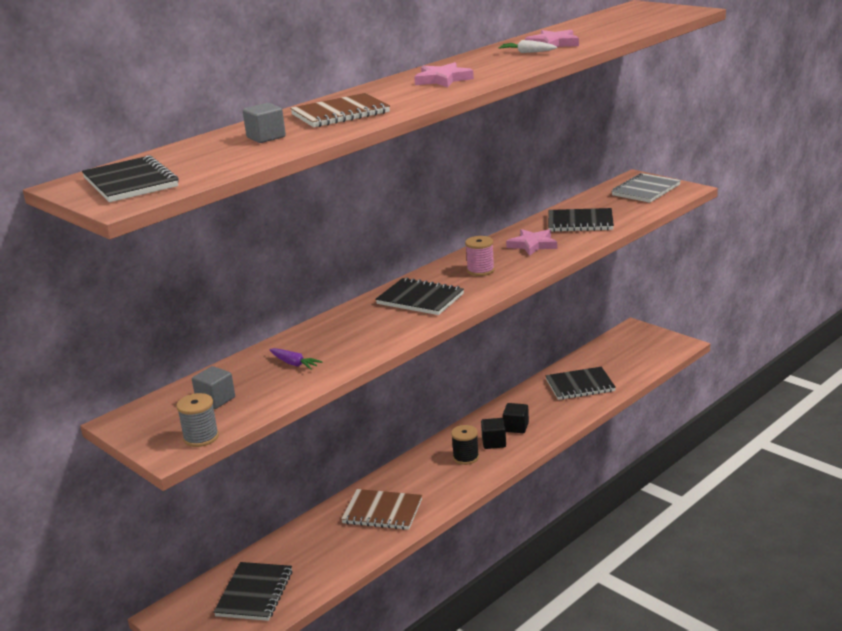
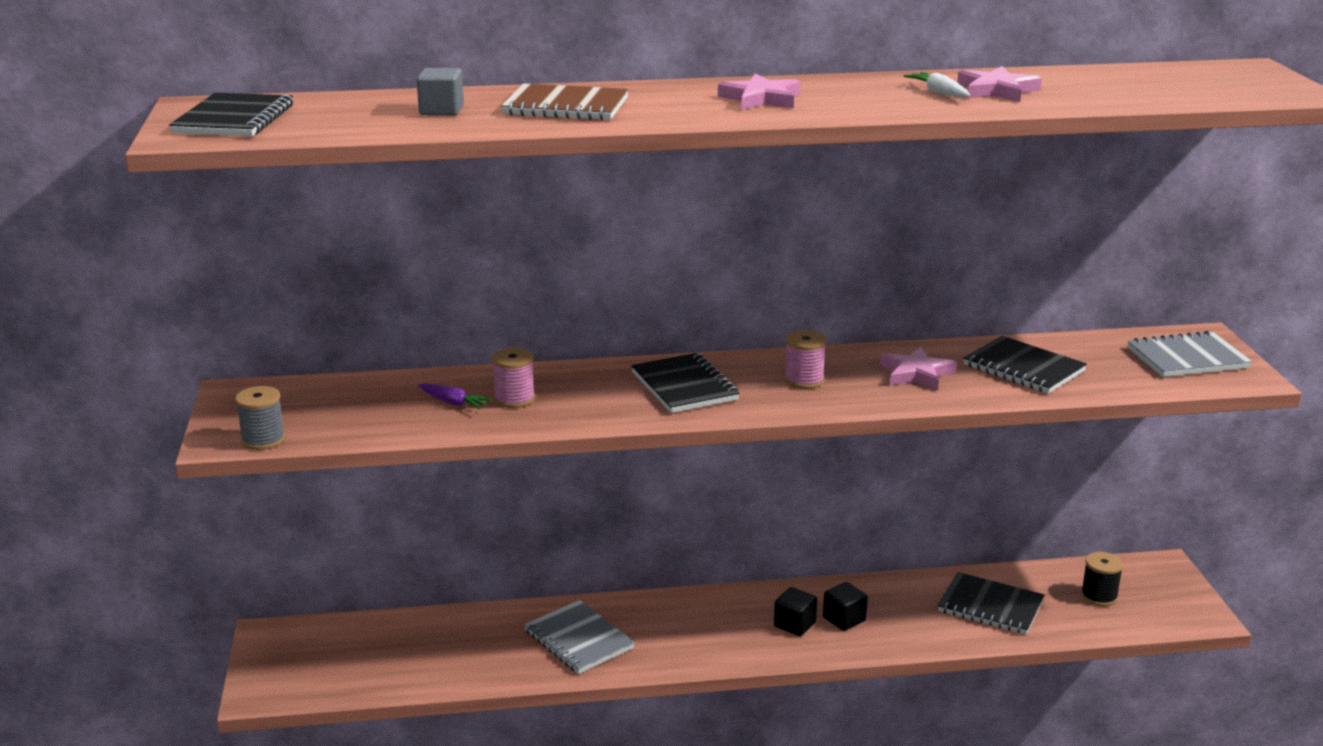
camera: 35 degrees right, 0 degrees up
(215, 400) = (332, 408): grey cube -> none
(254, 593) = (361, 657): black notebook -> none
(294, 364) = (453, 403): purple carrot -> purple carrot turned 45 degrees counterclockwise
(329, 346) = (514, 399): none -> pink spool
(382, 512) = (578, 640): brown notebook -> grey notebook
(466, 457) = (741, 625): black spool -> black spool (1099, 596)

